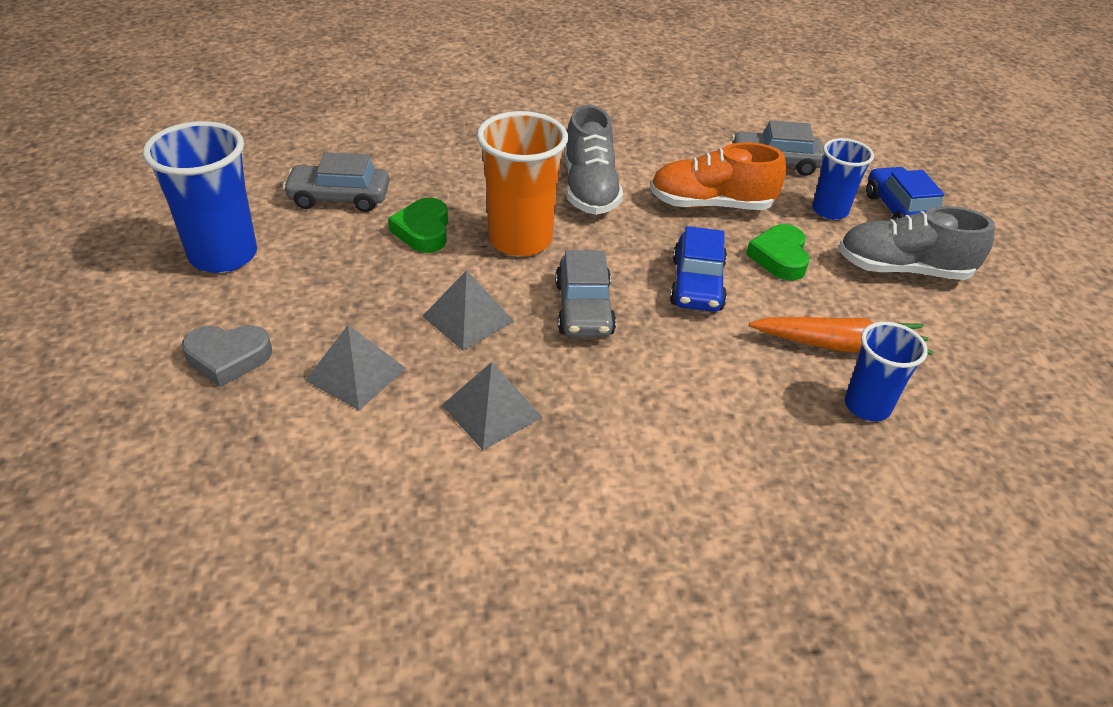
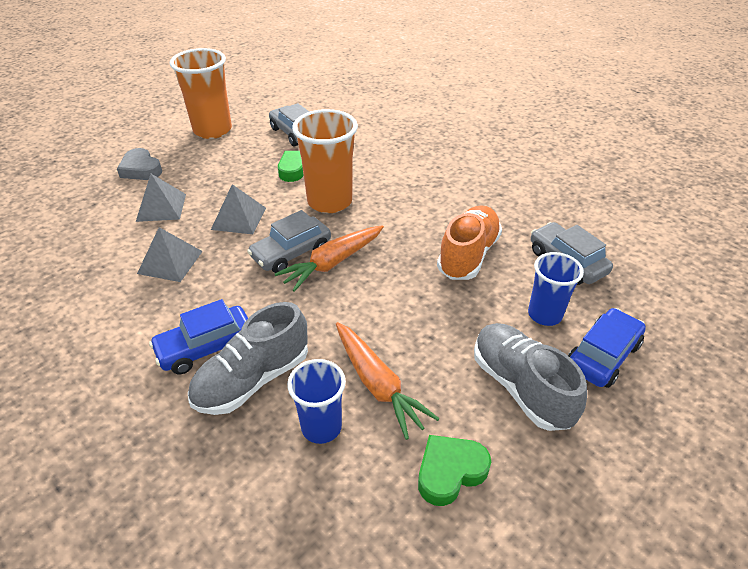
camera: 55 degrees right, 0 degrees up
(223, 255) = (212, 130): blue cup -> orange cup
(589, 189) = (414, 201): grey shoe -> grey shoe (253, 379)
(633, 289) = (332, 263): none -> orange carrot
(697, 284) = (369, 287): blue car -> blue car (206, 347)
(711, 204) = (468, 255): orange shoe -> orange shoe turned 60 degrees clockwise
(779, 257) = (448, 312): green heart -> green heart (450, 471)

